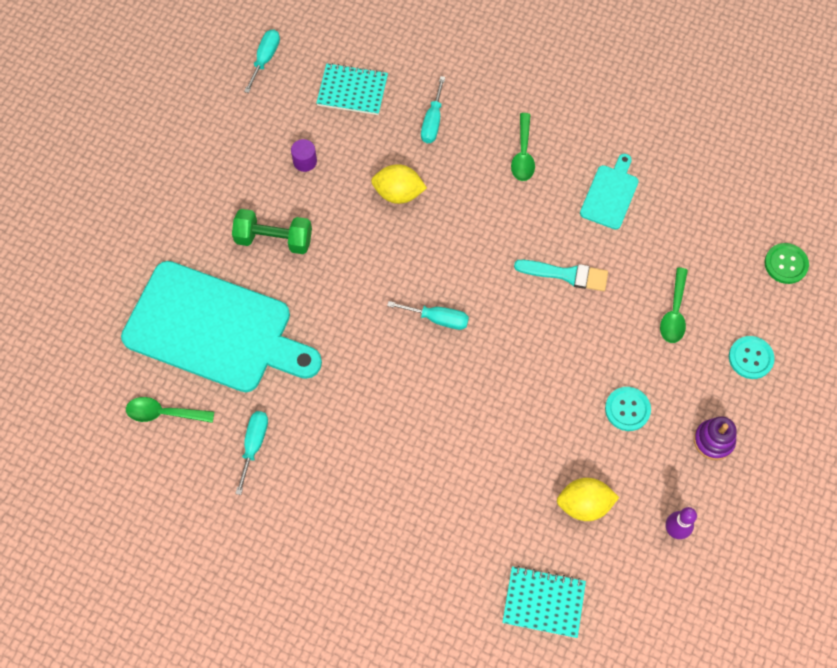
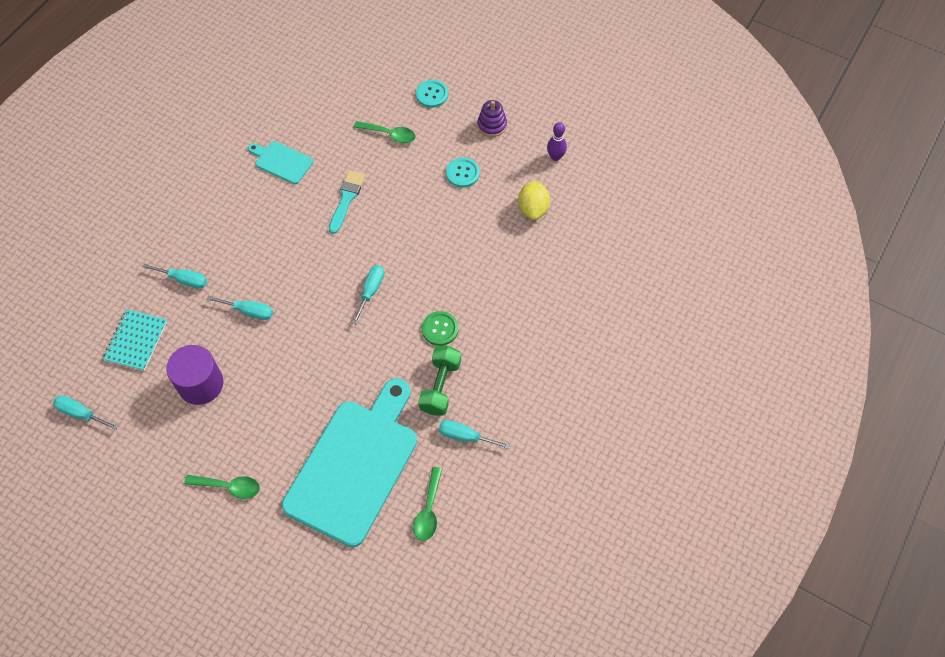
camera: 85 degrees left, 5 degrees down
(274, 239) = (274, 413): green dumbbell -> green dumbbell (440, 386)
(305, 161) = (200, 384): purple cylinder -> purple cylinder, size x2.09
(398, 193) = (249, 311): yellow lemon -> turquoise screwdriver
(523, 154) = (232, 216): green spoon -> green spoon (229, 486)
(543, 602) = (604, 242): turquoise notebook -> none
(786, 264) = (361, 63): green button -> green button (440, 329)

